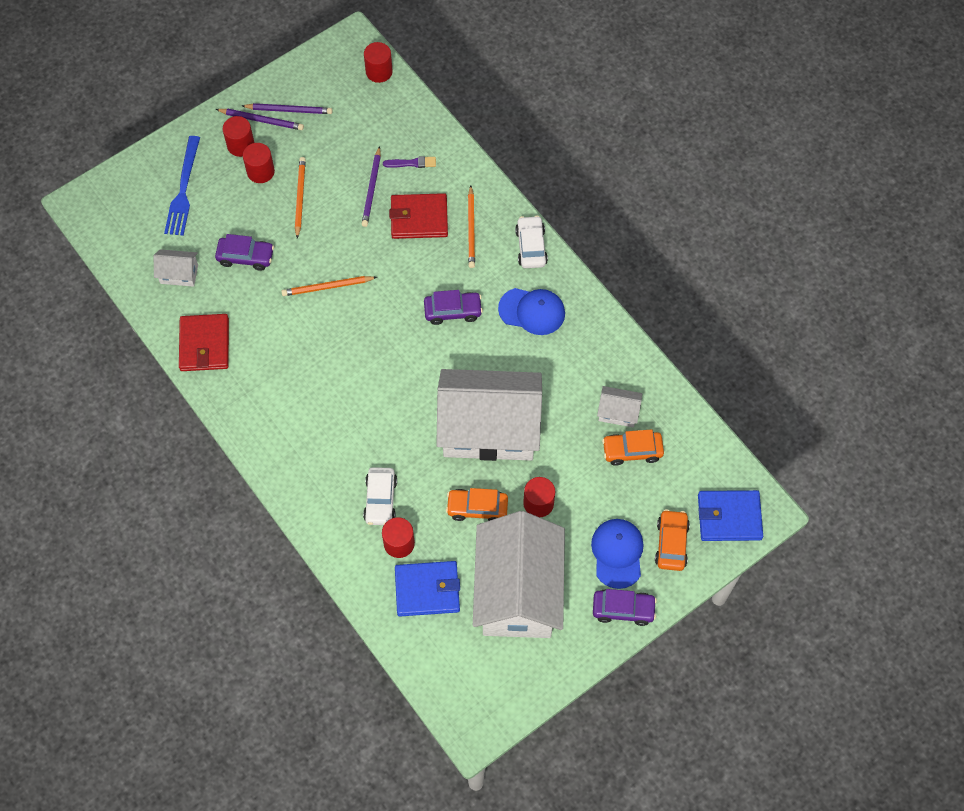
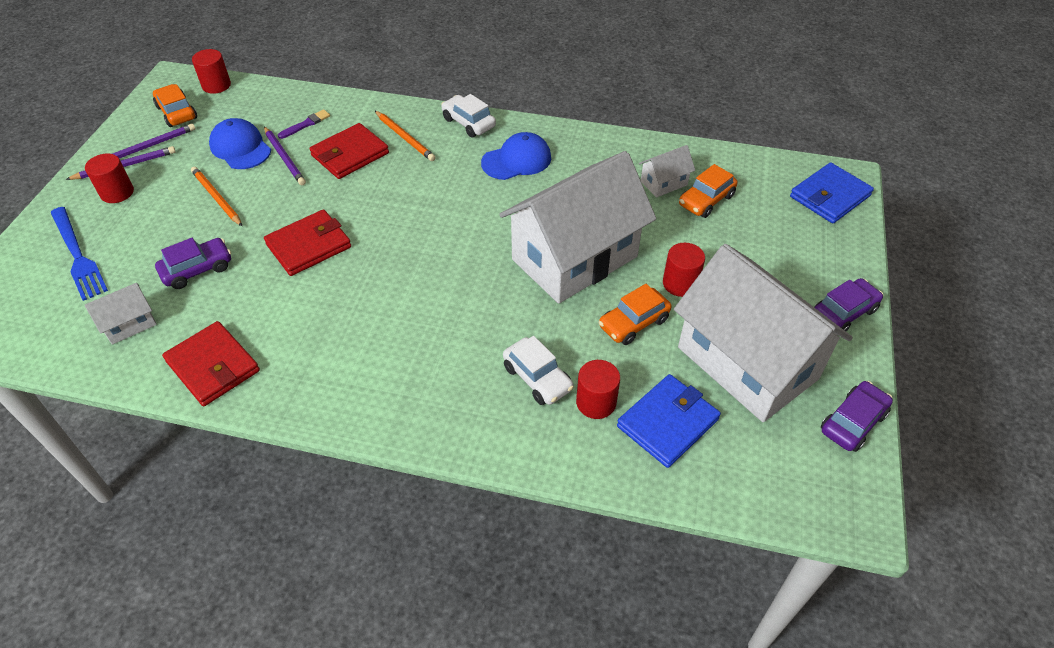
camera: 40 degrees left, 15 degrees down
(260, 171) = (156, 200): red cylinder -> none
(327, 287) = (309, 245): orange pencil -> red wallet
(453, 311) = (448, 197): purple car -> purple car (853, 422)
(617, 553) = (786, 275): blue cap -> blue cap (240, 148)
(671, 543) = (815, 241): orange car -> orange car (177, 112)

